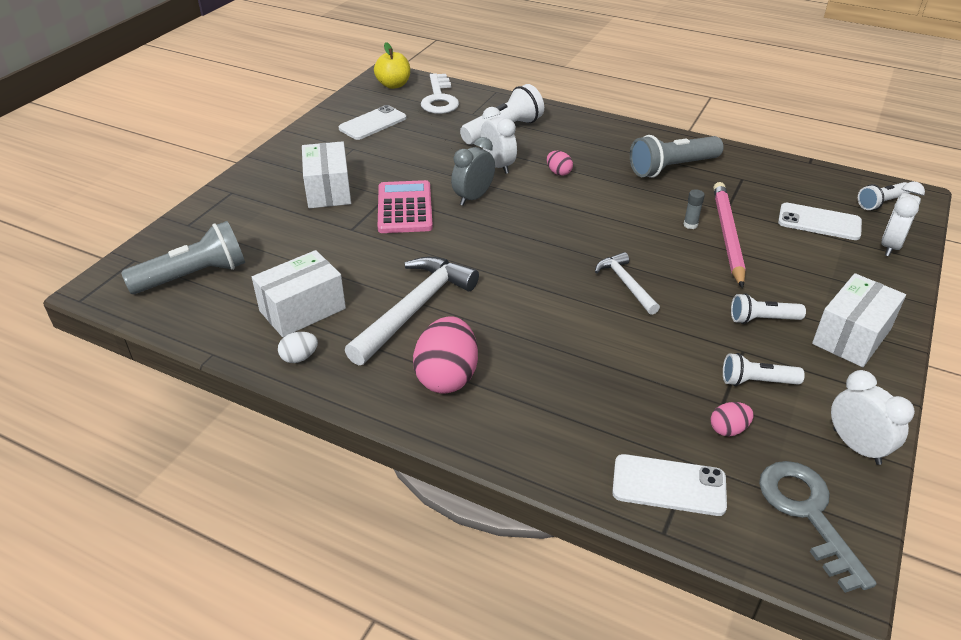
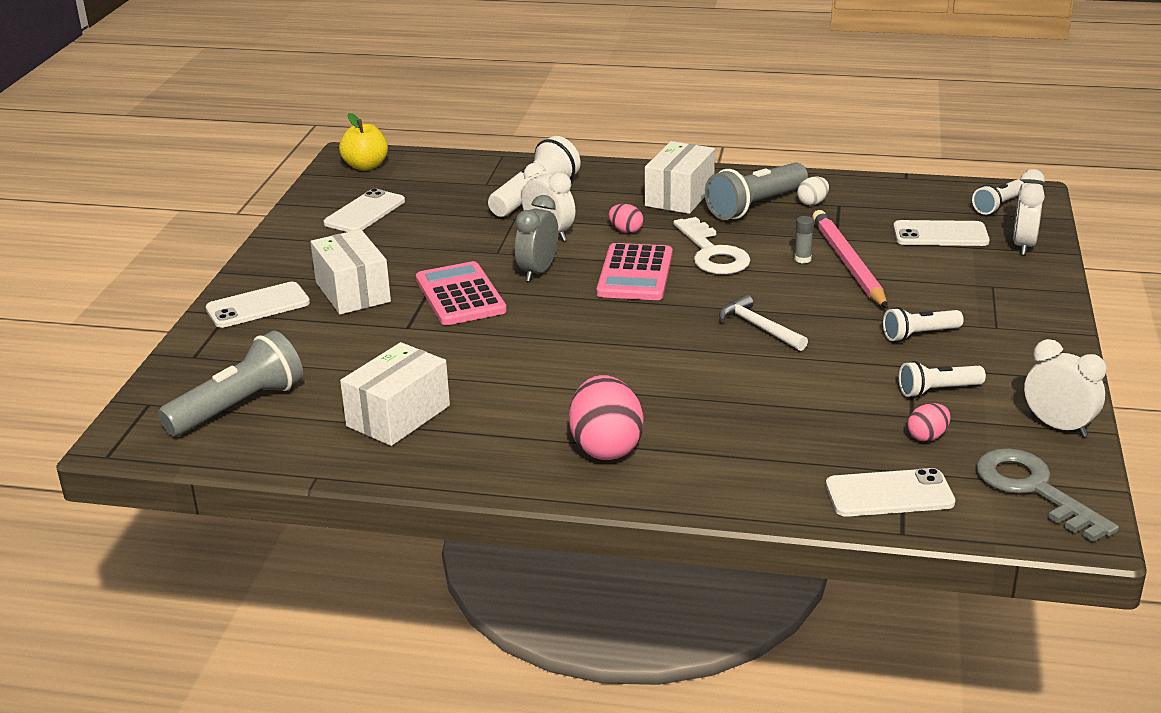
camera: 15 degrees left, 10 degrees down
(256, 190) = (258, 306): none -> white phone
(299, 357) = (424, 461): white egg -> white egg (812, 203)
(414, 309) = (532, 392): white hammer -> none
(439, 99) = (434, 173): white key -> white key (712, 253)
(547, 213) = (635, 274): none -> pink calculator
(851, 336) = (1016, 334): white box -> white box (679, 196)

